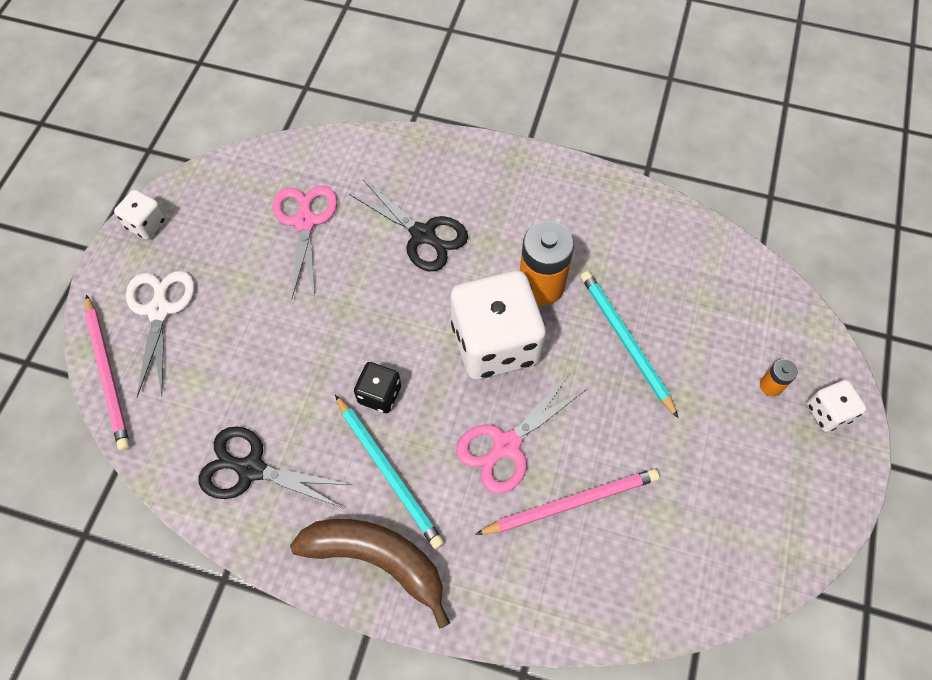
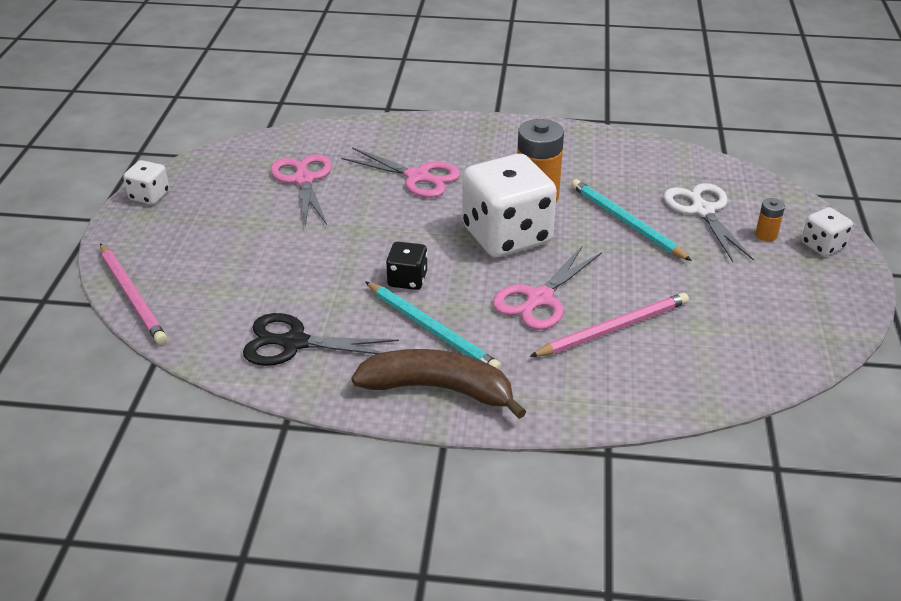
camera: 10 degrees left, 25 degrees down
(159, 310) = (175, 249): white scissors -> white scissors (702, 210)
(423, 235) = (418, 177): black scissors -> pink scissors

